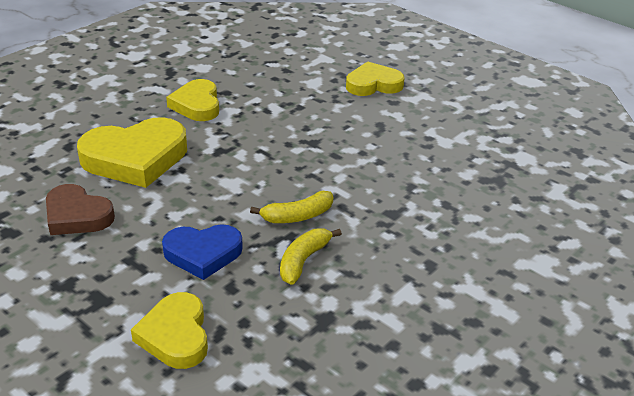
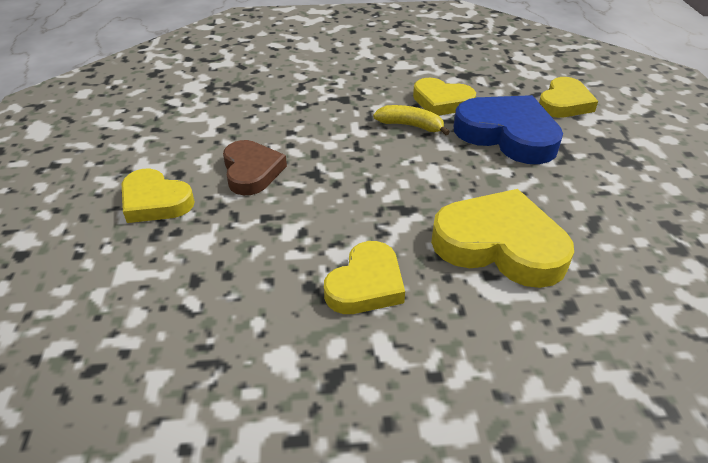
camera: 135 degrees left, 5 degrees up
(77, 215) = (597, 211): brown heart -> brown heart (251, 171)
(203, 254) = (507, 135): blue heart -> blue heart, size x1.57
(303, 260) = (442, 102): yellow banana -> yellow heart

